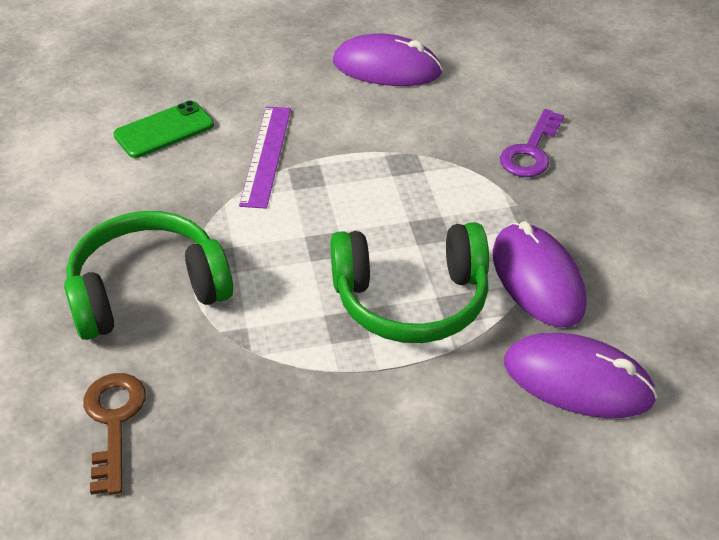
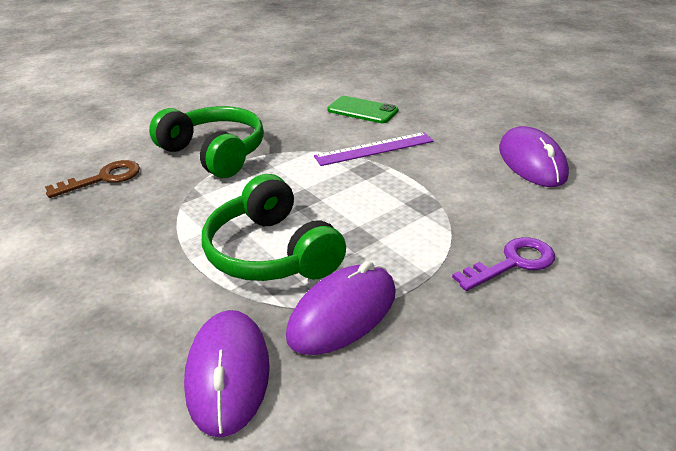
camera: 65 degrees right, 10 degrees down
(530, 151) = (513, 263): purple key -> purple key turned 150 degrees clockwise

